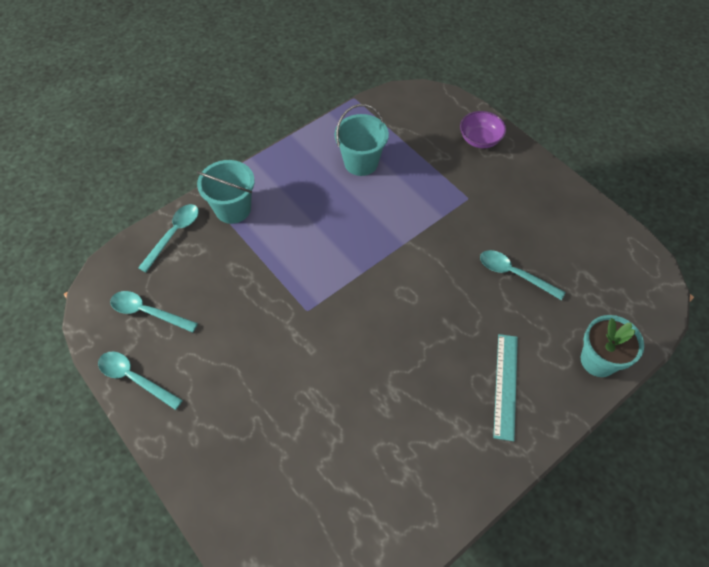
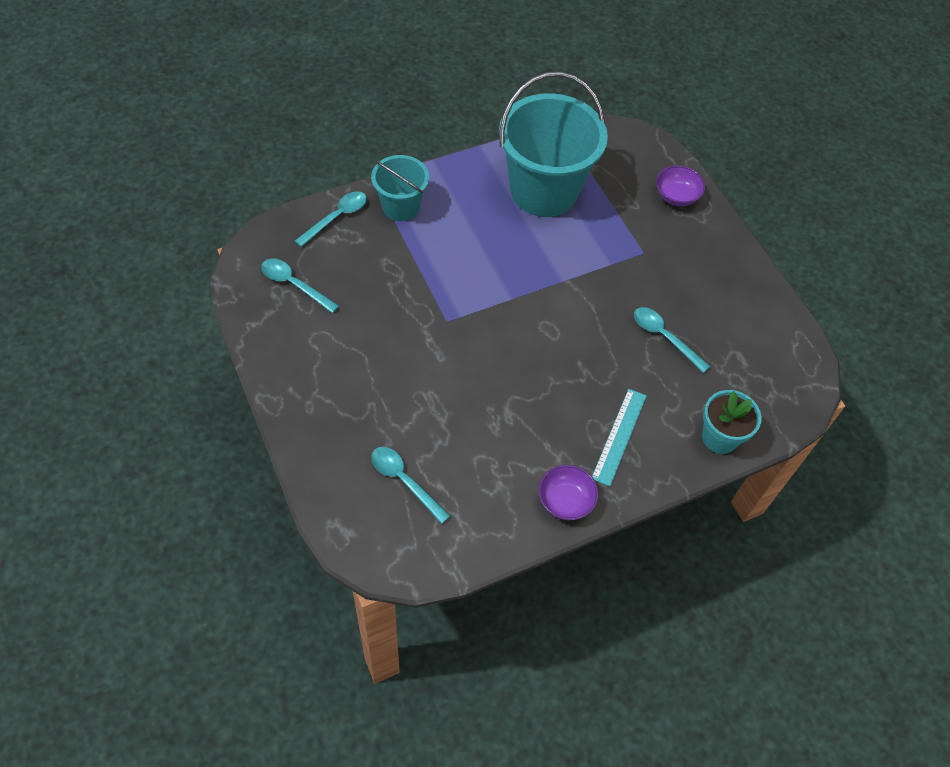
camera: 10 degrees right, 0 degrees up
(135, 378) = (268, 341): turquoise spoon -> turquoise spoon (404, 481)
(361, 162) = (543, 191): turquoise bucket -> turquoise bucket, size x1.86
(476, 469) = (565, 501): none -> purple bowl

